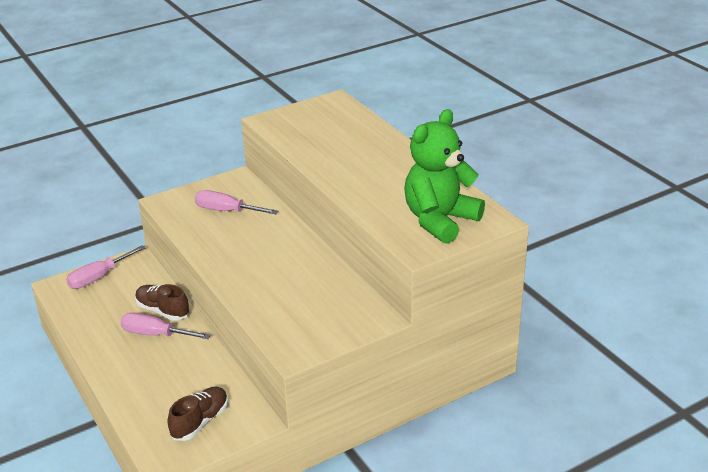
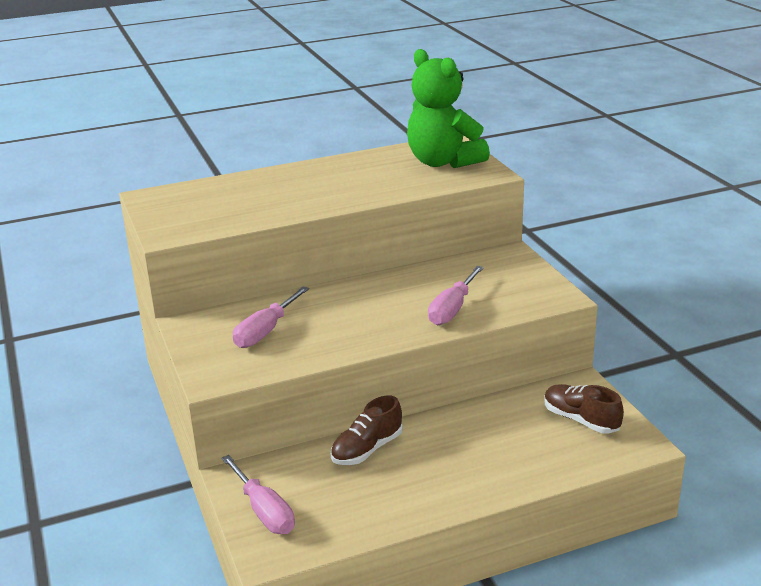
camera: 80 degrees left, 5 degrees down
(155, 334) = (415, 454): pink screwdriver -> pink screwdriver (452, 309)

